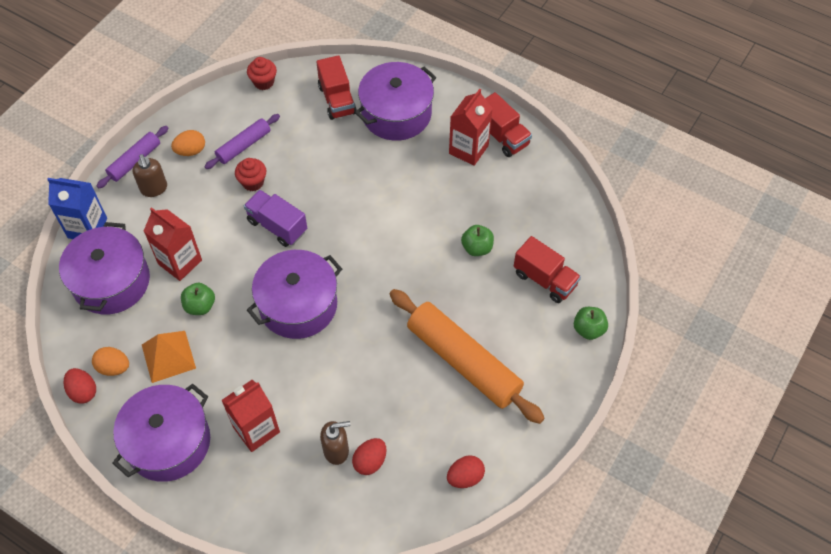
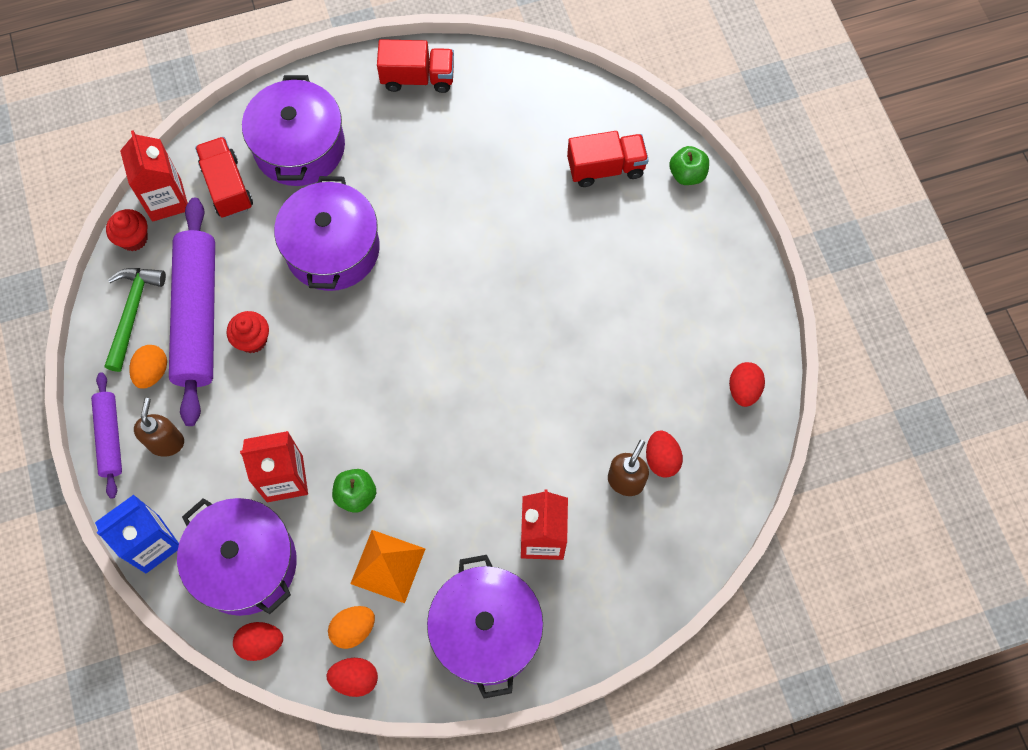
camera: 50 degrees left, 10 degrees up
(69, 326) = (261, 643): none -> red egg
(154, 189) = (166, 442): brown soap dispenser -> brown soap dispenser turned 105 degrees counterclockwise
(218, 115) = (132, 313): none -> green hammer
(243, 145) = (197, 316): purple rolling pin -> purple rolling pin, size x1.90
(277, 226) = (328, 355): purple truck -> none
(298, 305) = (439, 401): purple pot -> purple pot (332, 249)
(337, 100) = (227, 187): red truck -> red truck turned 135 degrees counterclockwise
(464, 361) = (629, 301): orange rolling pin -> none
(468, 149) = (404, 118): red carton -> red carton (166, 200)
(477, 248) = (520, 197): green apple -> none

